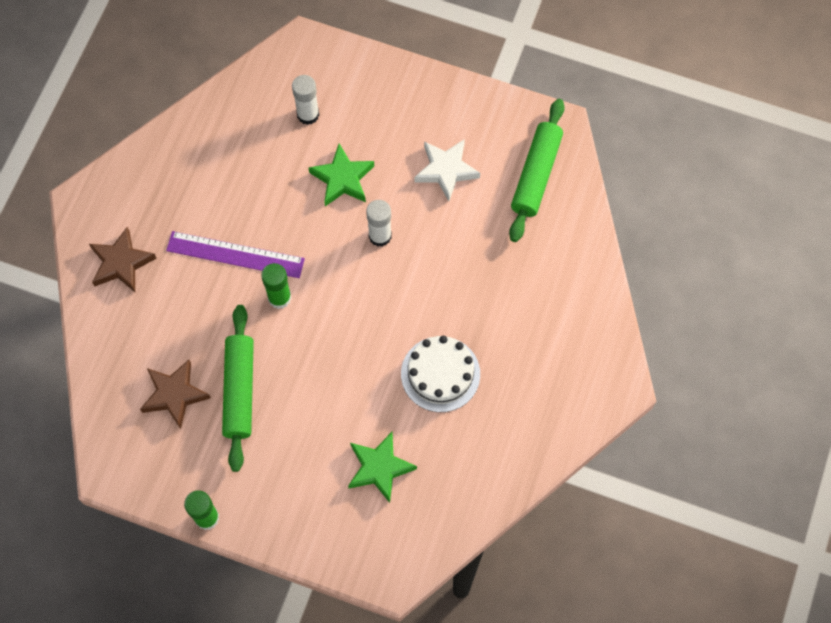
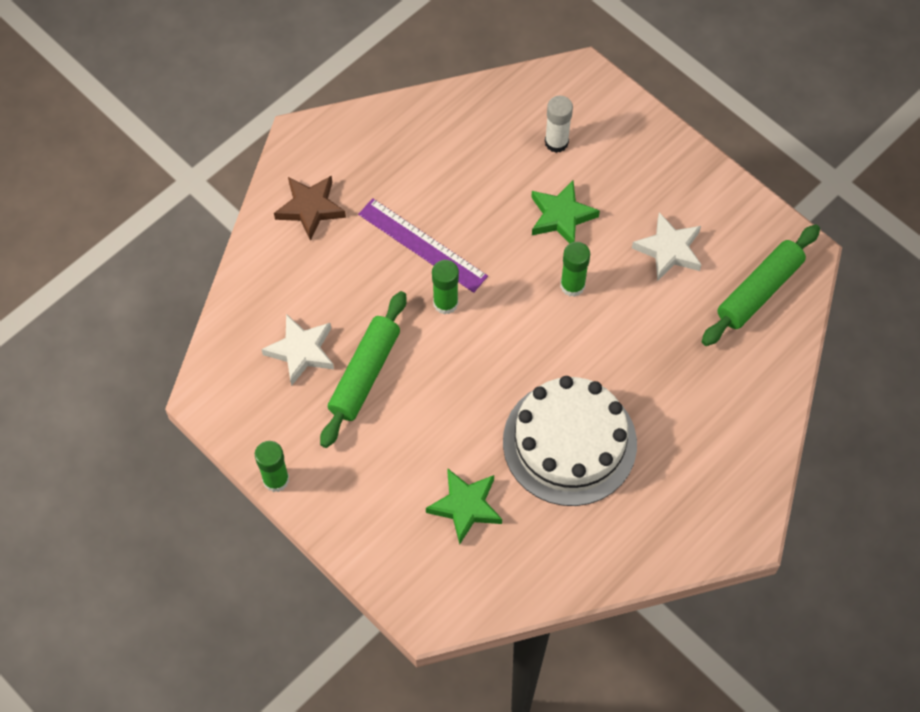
camera: 25 degrees right, 5 degrees down
(174, 395) = (301, 351): brown star -> white star
(380, 236) = (572, 285): white glue stick -> green glue stick
(440, 374) = (569, 442): white cake -> white cake, size x1.54

